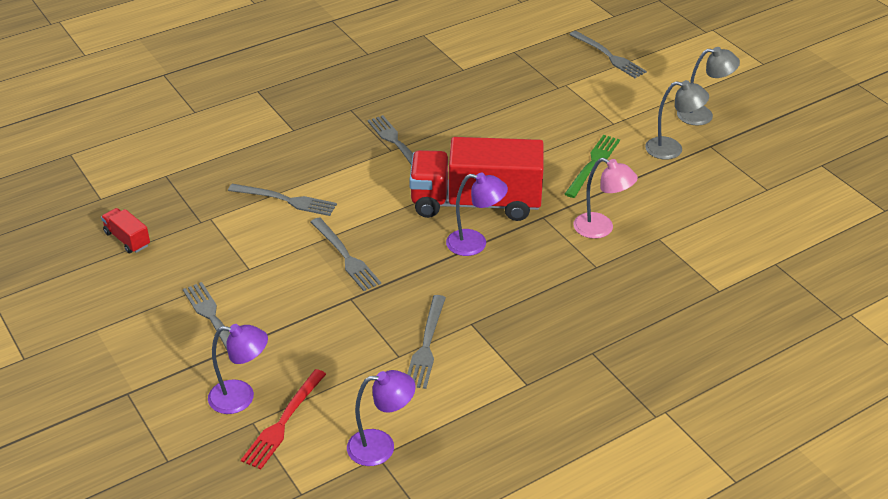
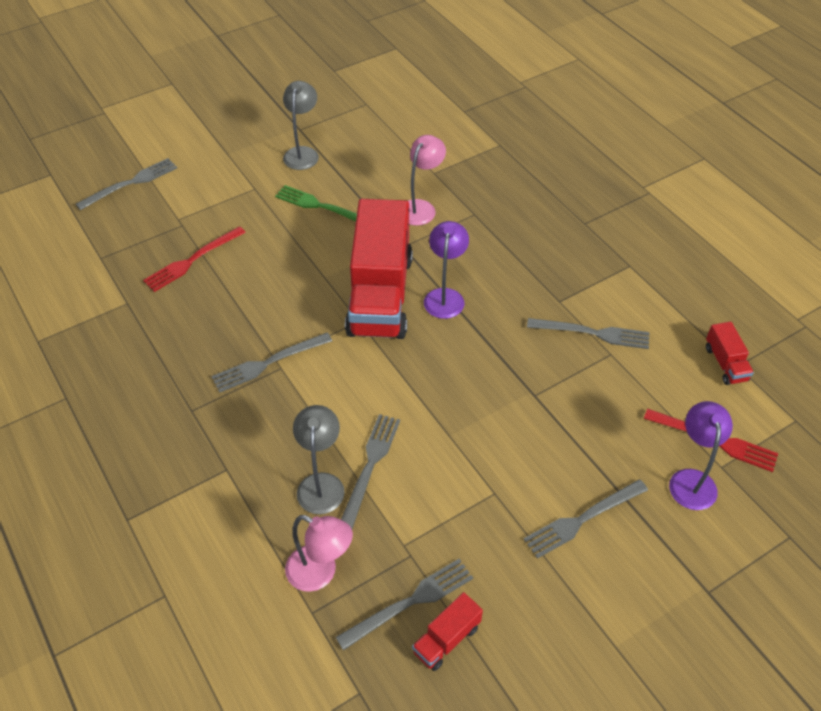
camera: 90 degrees left, 10 degrees up
(195, 178) = (320, 573): none -> pink lamp
(345, 256) = (469, 402): grey fork -> grey fork (409, 603)
(381, 446) = (725, 364): purple lamp -> red truck
(514, 96) = (192, 260): none -> red fork
(703, 115) = (250, 129): grey lamp -> grey lamp (321, 484)

